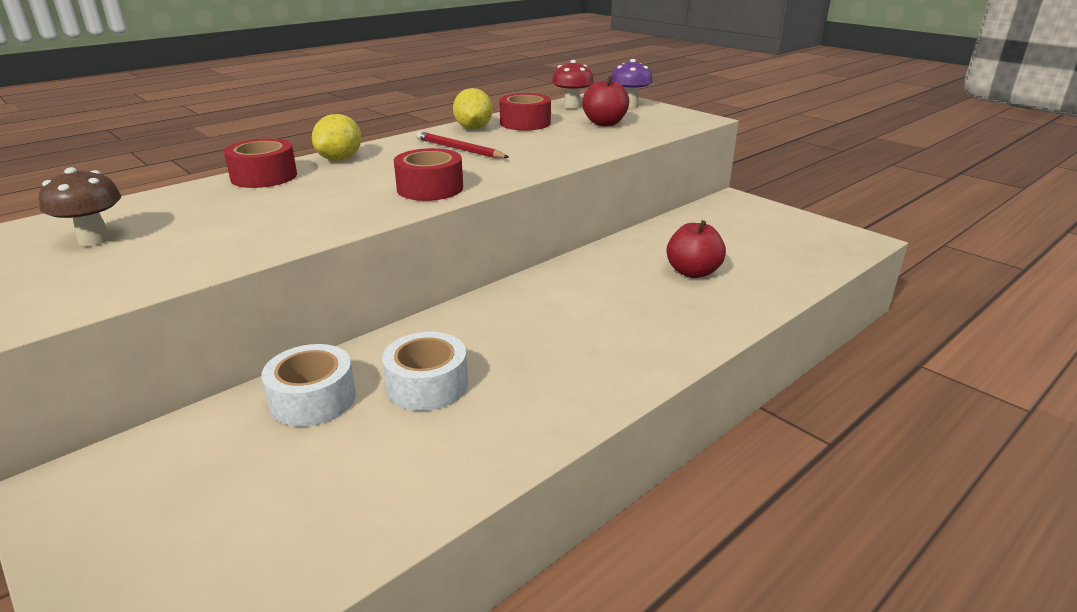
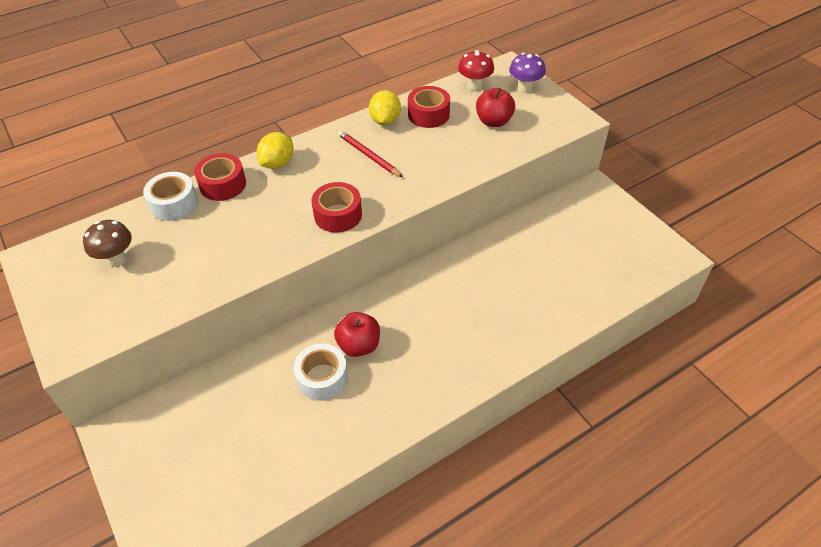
camera: 10 degrees right, 20 degrees up
(313, 399) = (252, 381): white tape -> white tape (174, 204)
(693, 272) = (529, 282): red apple -> red apple (359, 345)

